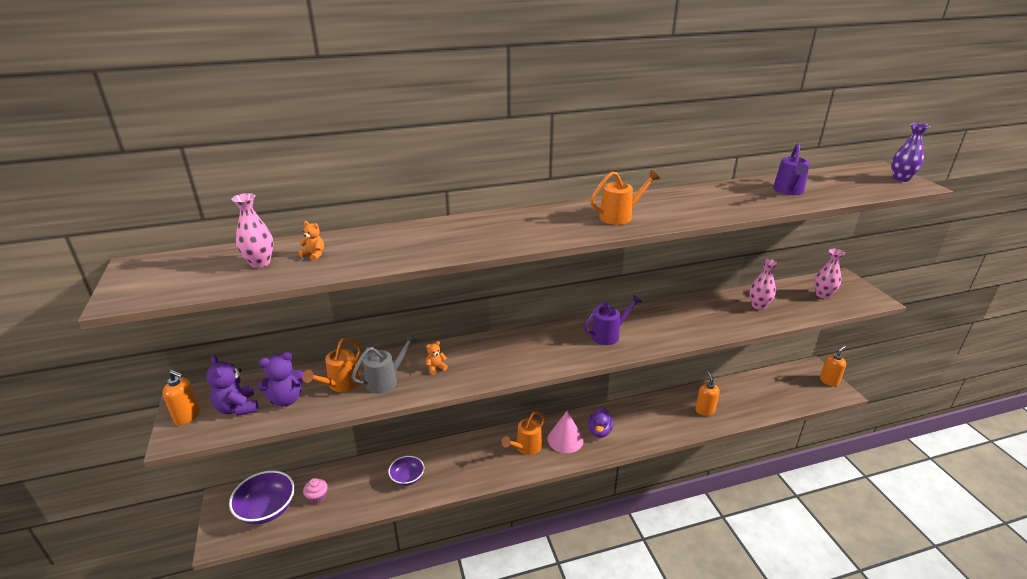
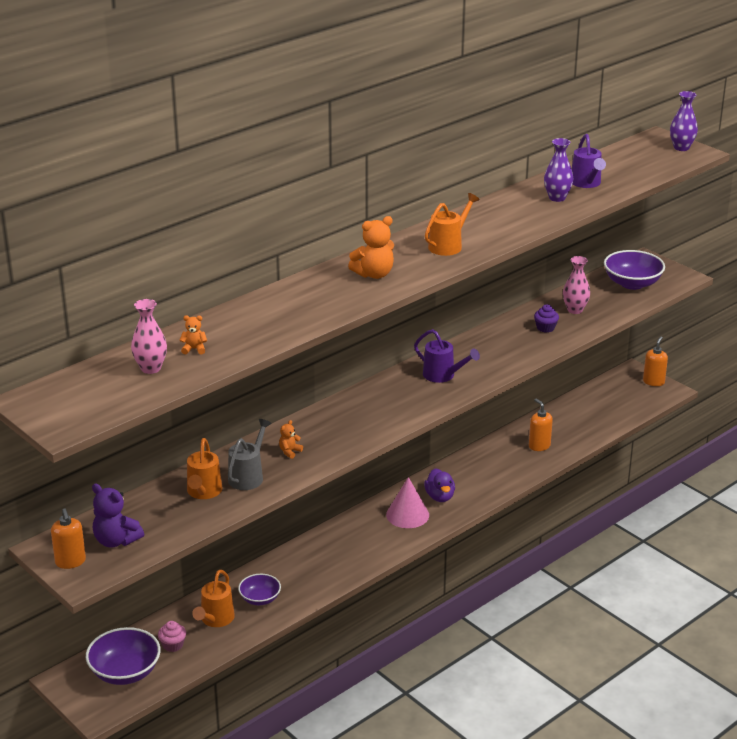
camera: 25 degrees left, 0 degrees up
(187, 416) = (70, 562): orange soap dispenser -> orange soap dispenser turned 75 degrees clockwise
(286, 399) = (160, 520): purple teddy bear -> none
(526, 447) = (370, 534): orange watering can -> orange watering can (215, 620)
(531, 226) = (374, 274): none -> orange teddy bear
(609, 335) = (443, 376): purple watering can -> purple watering can turned 90 degrees clockwise
(724, 315) = (545, 328): none -> purple cupcake
(752, 197) = (557, 198): none -> purple vase
(823, 295) = (632, 283): pink vase -> purple bowl

